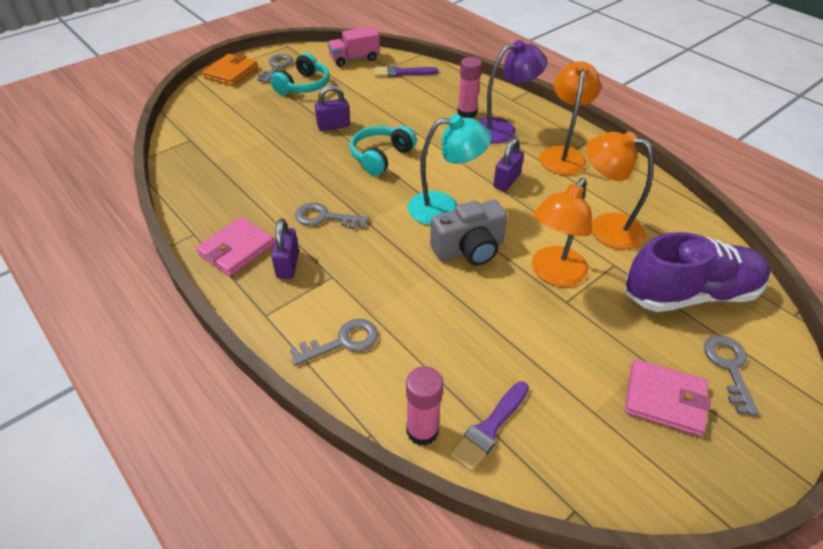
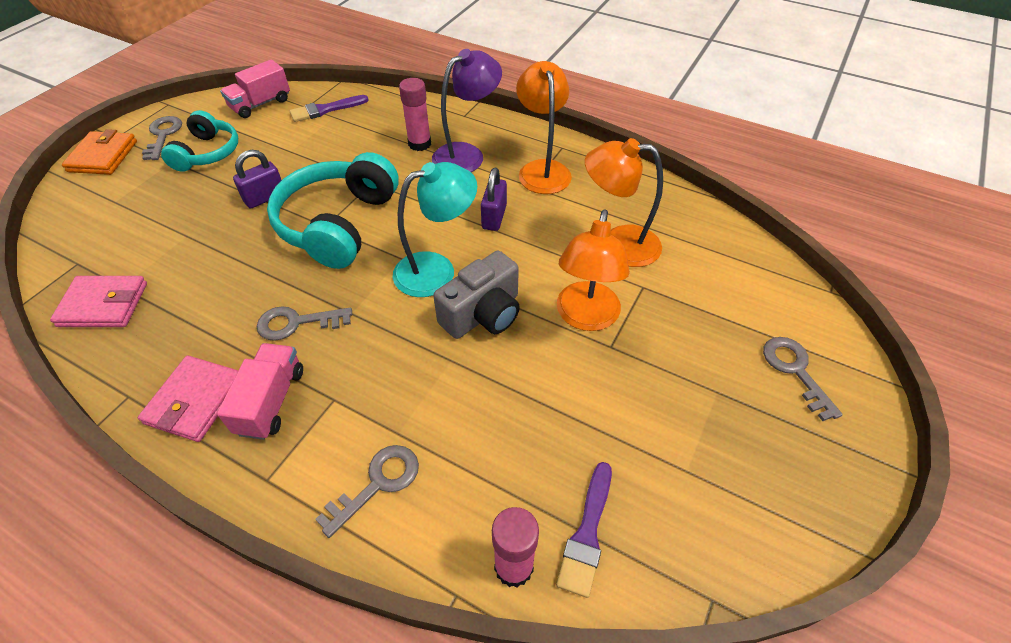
camera: 20 degrees left, 5 degrees up
(288, 265) = (271, 401): purple padlock -> pink truck
(381, 157) = (338, 224): turquoise headphones -> turquoise headphones, size x1.62
(664, 399) = (750, 430): pink wallet -> pink wallet (103, 305)
(690, 294) = (728, 298): purple shoe -> none

